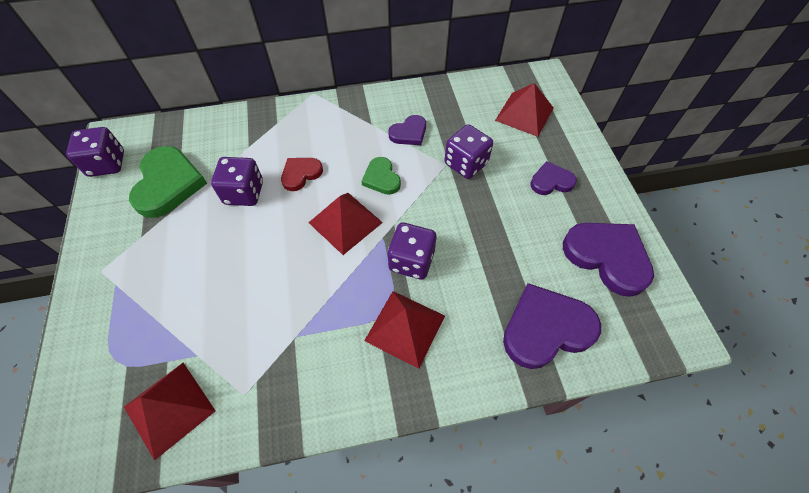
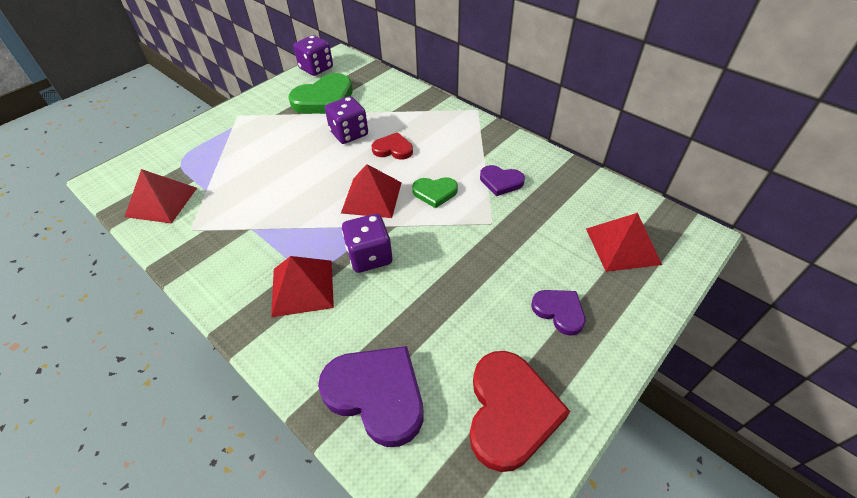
camera: 55 degrees right, 10 degrees down
(381, 178) = (435, 193): green heart -> green heart turned 120 degrees counterclockwise
(466, 164) = (508, 236): purple dice -> none
(607, 257) = (510, 411): purple heart -> red heart

